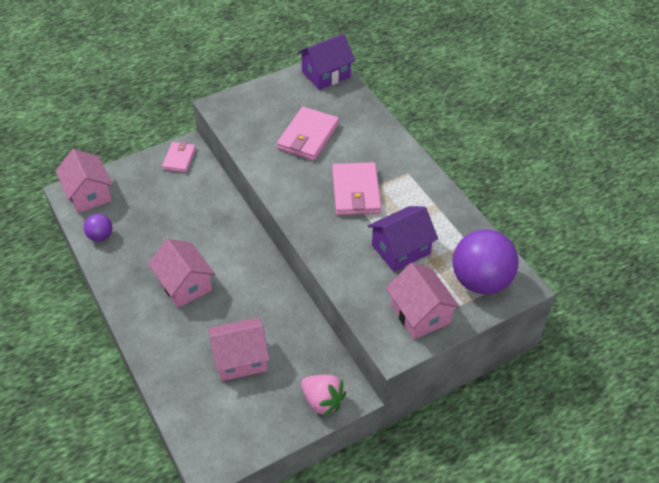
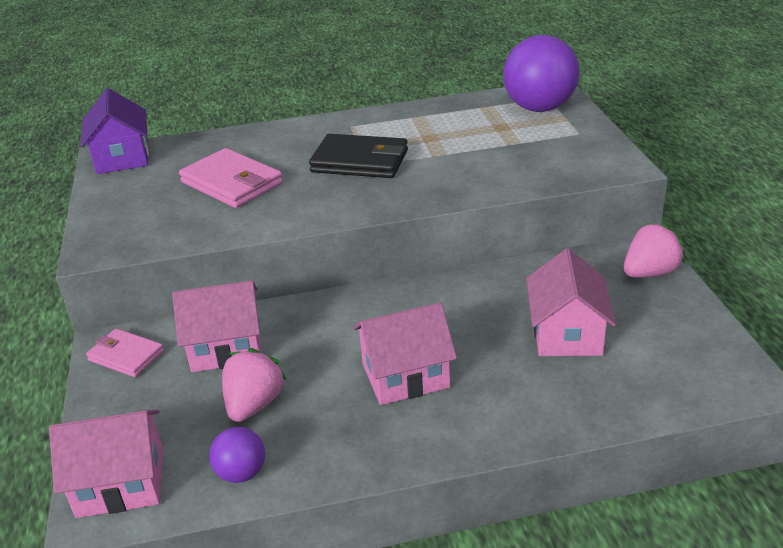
camera: 70 degrees left, 15 degrees down
(150, 225) = (254, 404): none -> pink strawberry
(356, 192) = (360, 161): pink wallet -> black wallet
(400, 249) = (472, 145): purple house -> none
(420, 314) = (575, 146): pink house -> pink house (226, 347)

